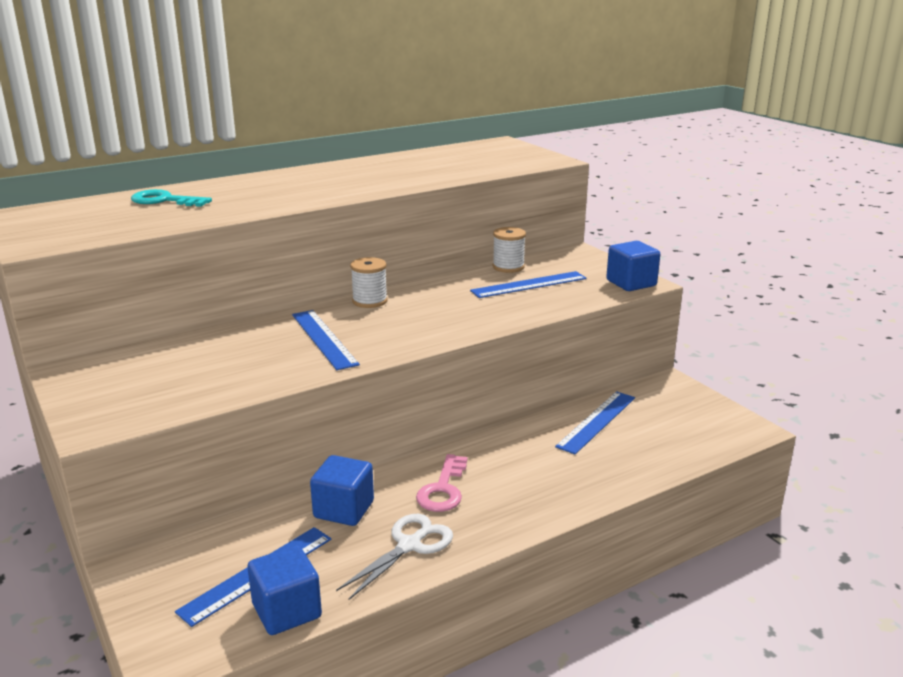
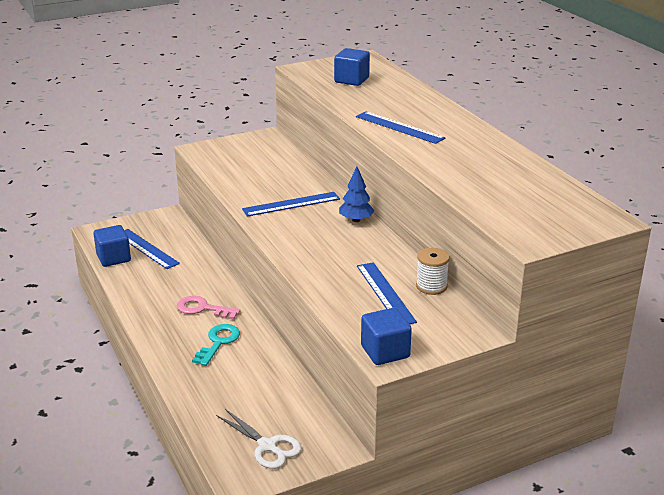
camera: 95 degrees right, 5 degrees up
(165, 200) = (388, 90): turquoise key -> turquoise key (218, 342)
(344, 509) = (194, 273): blue cube -> blue cube (351, 80)
(370, 301) = (356, 220): white spool -> blue tree
(409, 545) = (150, 294): white scissors -> white scissors (267, 446)
(596, 421) = (274, 388): blue ruler -> blue ruler (399, 127)

